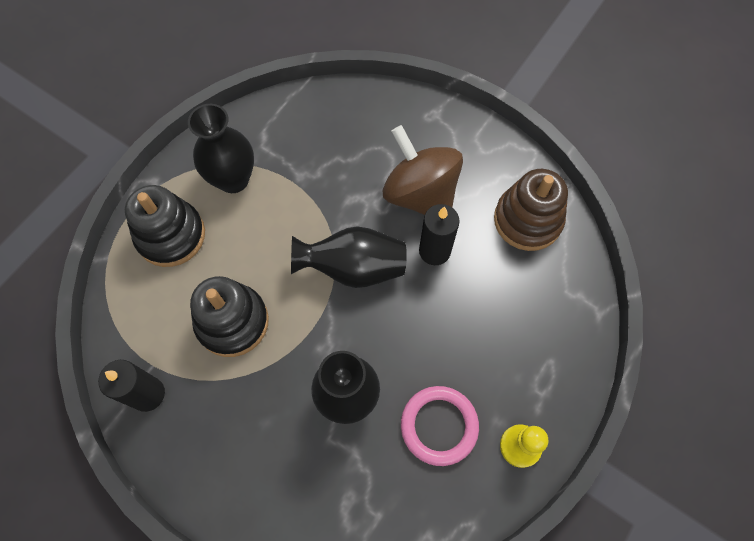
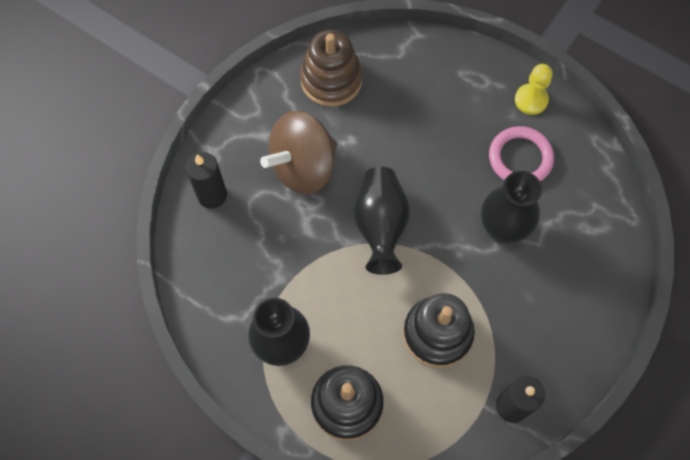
camera: 90 degrees left, 0 degrees up
(434, 251) = (362, 157): black candle -> black candle (212, 195)

